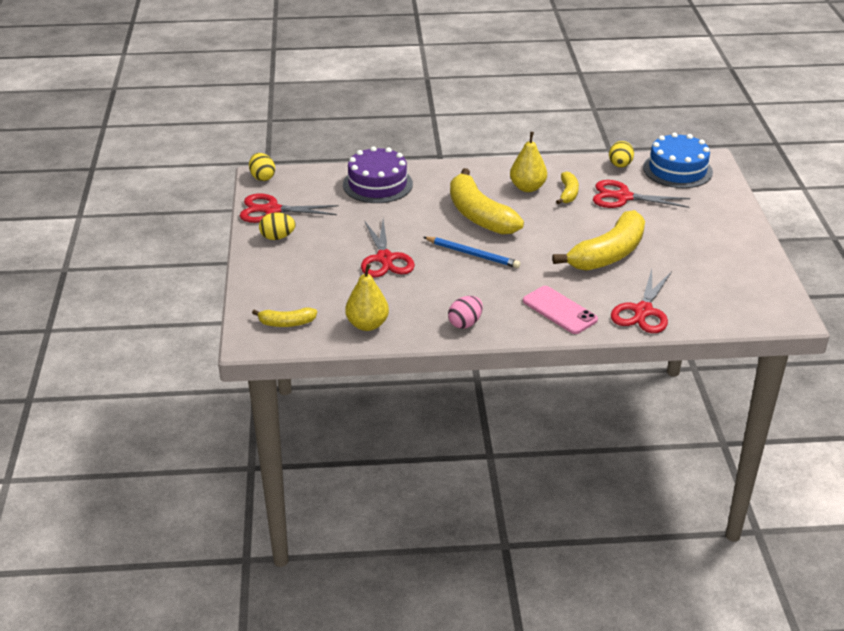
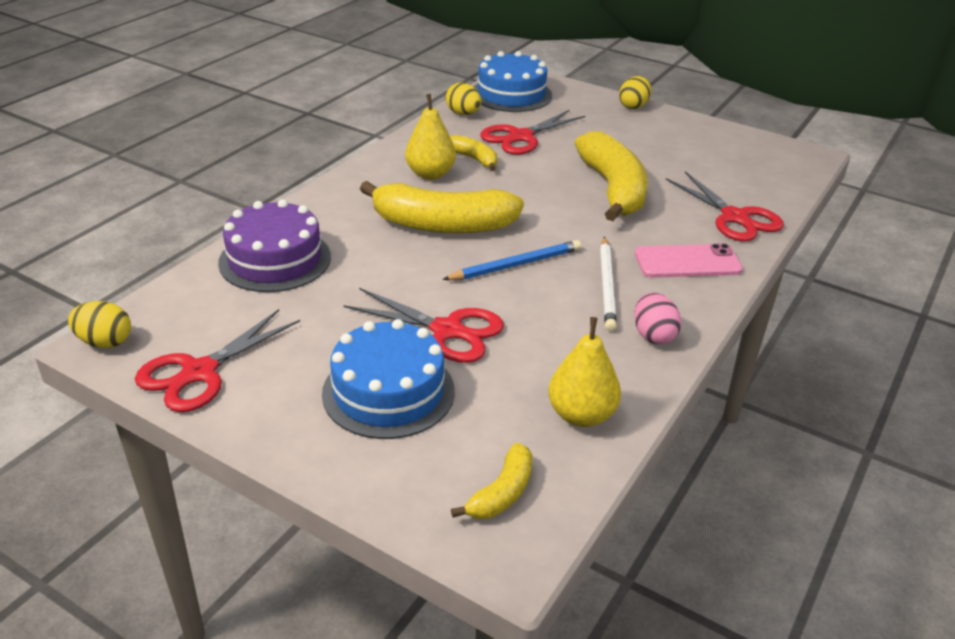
camera: 55 degrees left, 0 degrees up
(277, 237) = (275, 399): yellow egg -> yellow egg (633, 106)
(318, 263) = (388, 392): none -> blue cake
(493, 291) = (607, 286): none -> white pencil

